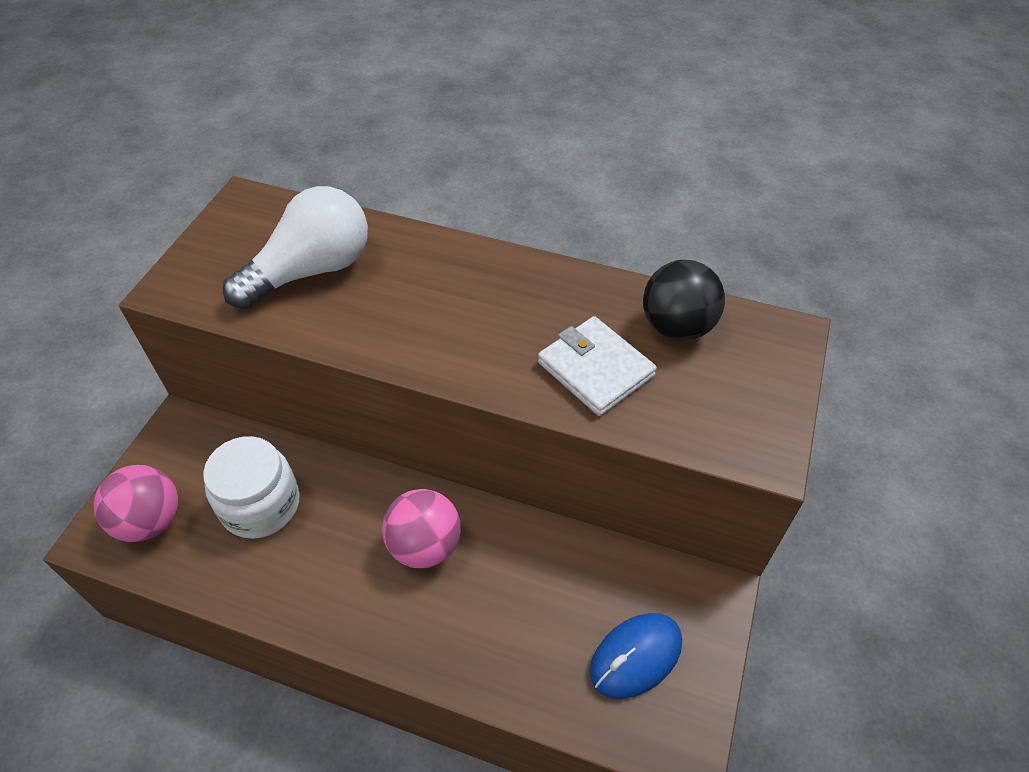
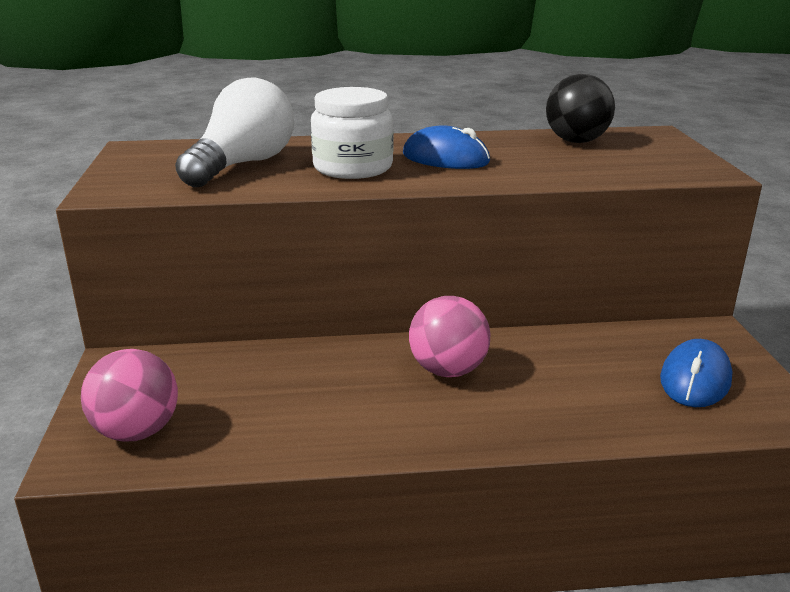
camera: 25 degrees left, 25 degrees down
(261, 505) = (257, 389): white jar -> white jar (353, 168)
(507, 321) = (445, 158): none -> blue mouse
(595, 369) = (542, 164): white wallet -> none

